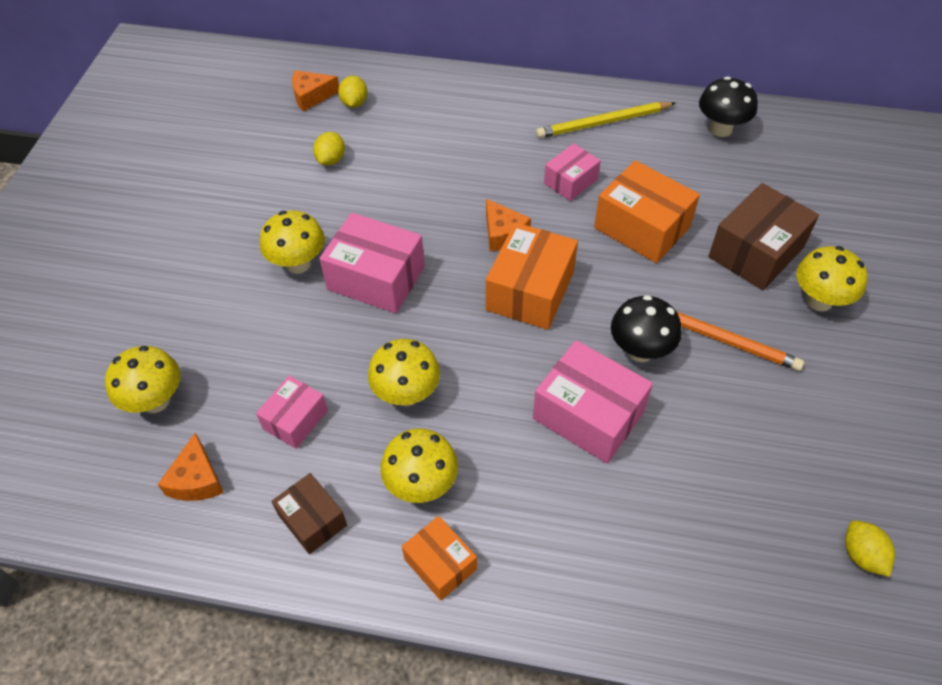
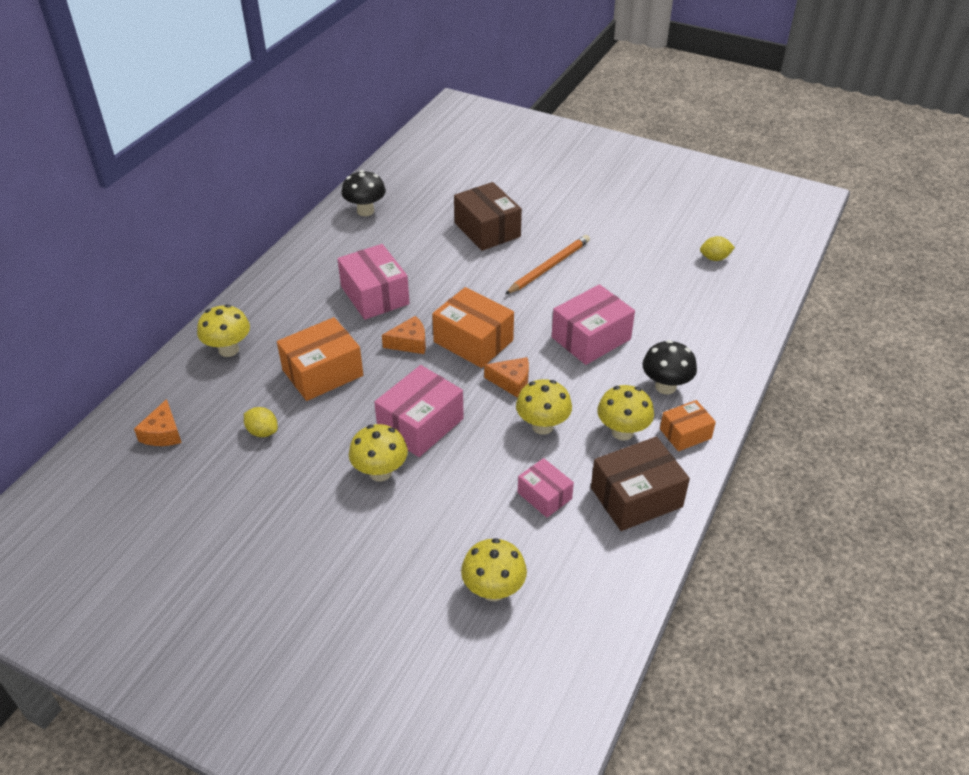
camera: 75 degrees left, 10 degrees down
(196, 480) = (582, 566): orange cheese -> orange cheese (511, 382)
(312, 520) = (636, 497): brown box -> brown box, size x1.69
(354, 103) = (195, 404): yellow lemon -> none
(570, 181) = (375, 295): pink box -> pink box, size x1.69
(603, 123) = (322, 263): yellow pencil -> none
(640, 351) = (547, 302): black mushroom -> black mushroom (665, 386)
(642, 227) = (440, 272): orange box -> orange box (322, 373)
(819, 301) = (538, 217): yellow mushroom -> yellow mushroom (228, 350)

